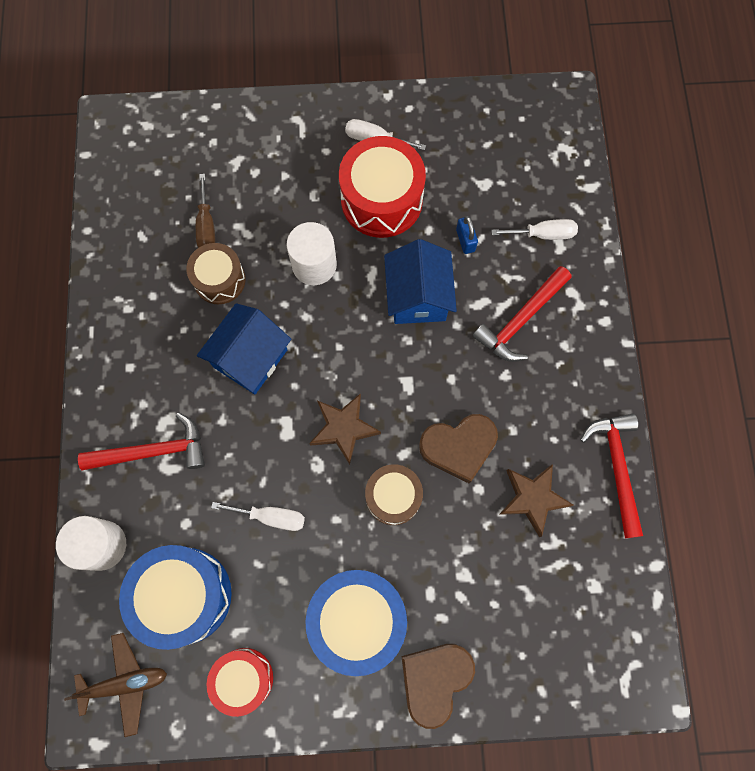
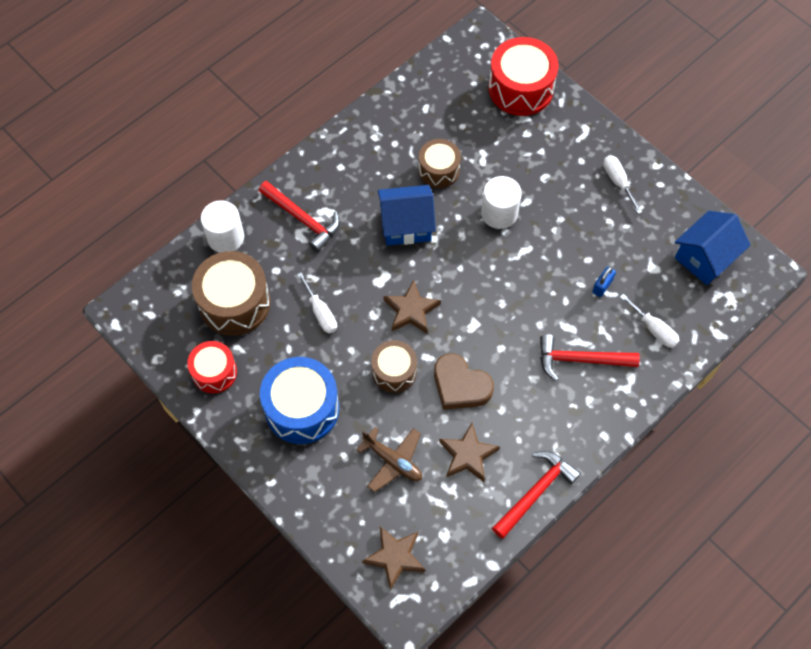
camera: 50 degrees right, 10 degrees down
(125, 683) = (160, 311): brown plane -> brown plane (393, 461)
(184, 595) = (234, 303): blue drum -> brown drum
(206, 226) = (466, 136): brown screwdriver -> none
(381, 200) = (580, 217): red drum -> red drum (521, 88)
(418, 296) = (536, 287): blue house -> blue house (705, 257)
(434, 680) = (303, 480): brown heart -> none
(581, 652) = (395, 557): none -> brown star

